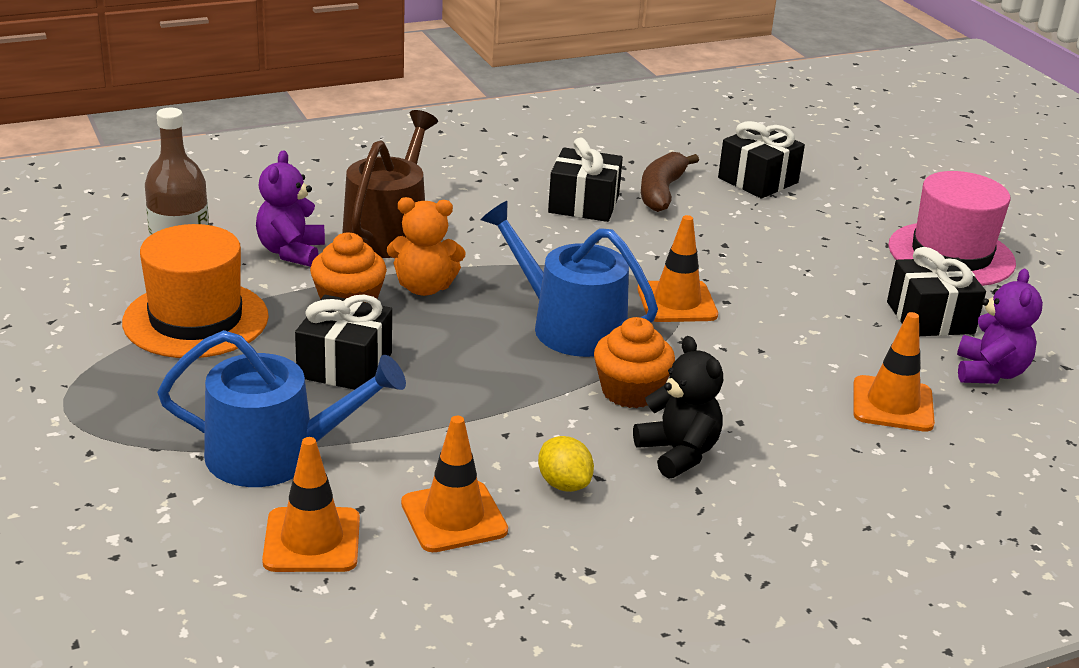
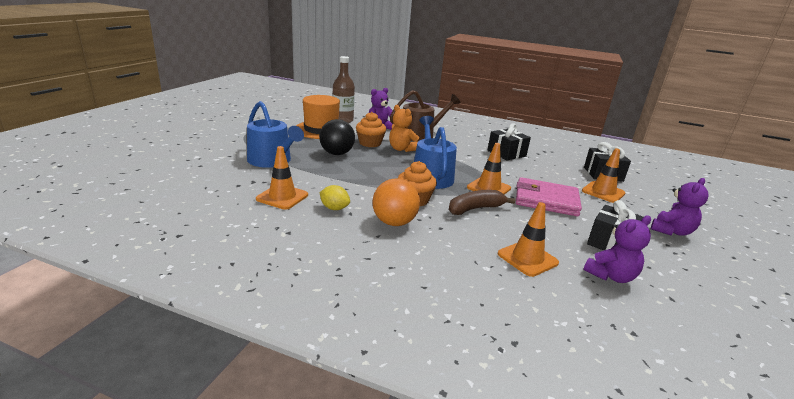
camera: 45 degrees right, 5 degrees down
(312, 540) = (234, 181): orange traffic cone -> orange traffic cone (603, 192)
(345, 365) = (337, 153): black gift -> black ball
(564, 484) = (334, 208): yellow lemon -> yellow lemon turned 75 degrees counterclockwise
(661, 192) = (548, 162): brown banana -> brown banana (475, 209)
(678, 453) = (394, 222): black teddy bear -> orange ball
(772, 283) = (546, 200): none -> pink wallet
(951, 254) = (671, 231): pink hat -> purple teddy bear

